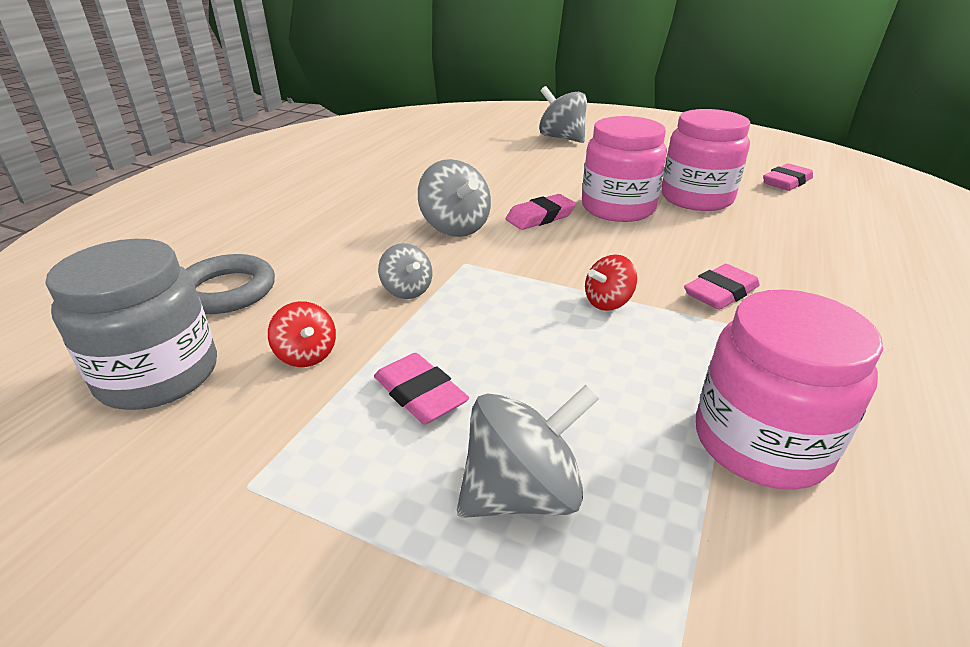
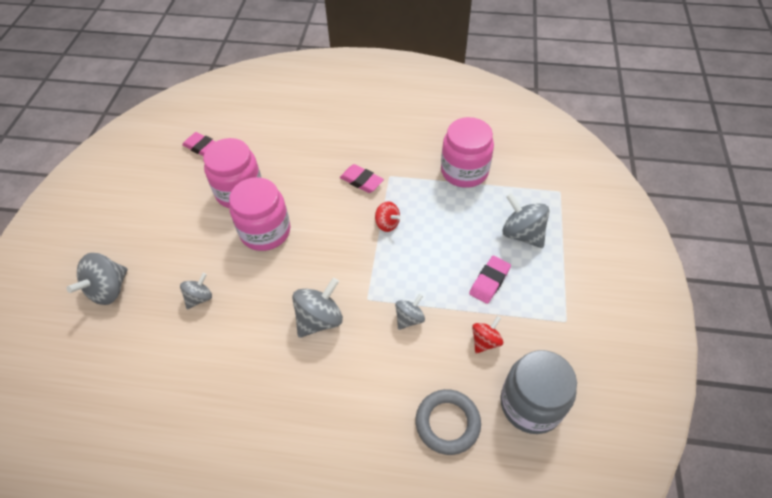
camera: 105 degrees left, 20 degrees up
(529, 170) = (199, 298): none -> grey spinning top
(540, 217) = (290, 272): pink eraser -> none

